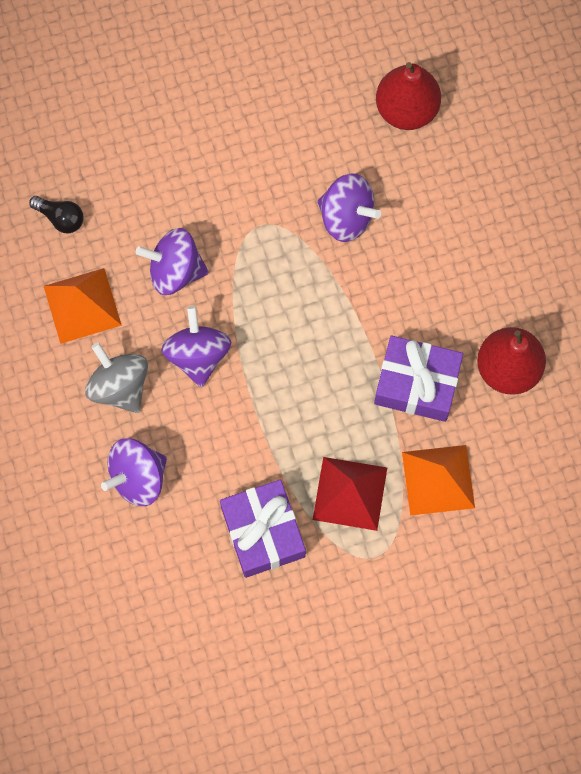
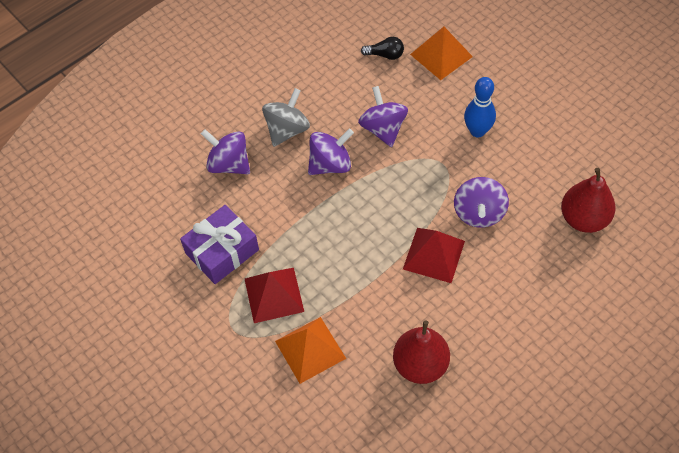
camera: 70 degrees right, 15 degrees down
(60, 218) = (385, 55): black light bulb -> black light bulb turned 90 degrees counterclockwise
(82, 305) = (332, 89): orange pyramid -> orange pyramid (441, 55)
(232, 164) = (477, 131): none -> blue bowling pin
(378, 292) = (433, 254): none -> red pyramid
(417, 384) = (377, 306): purple gift -> none

